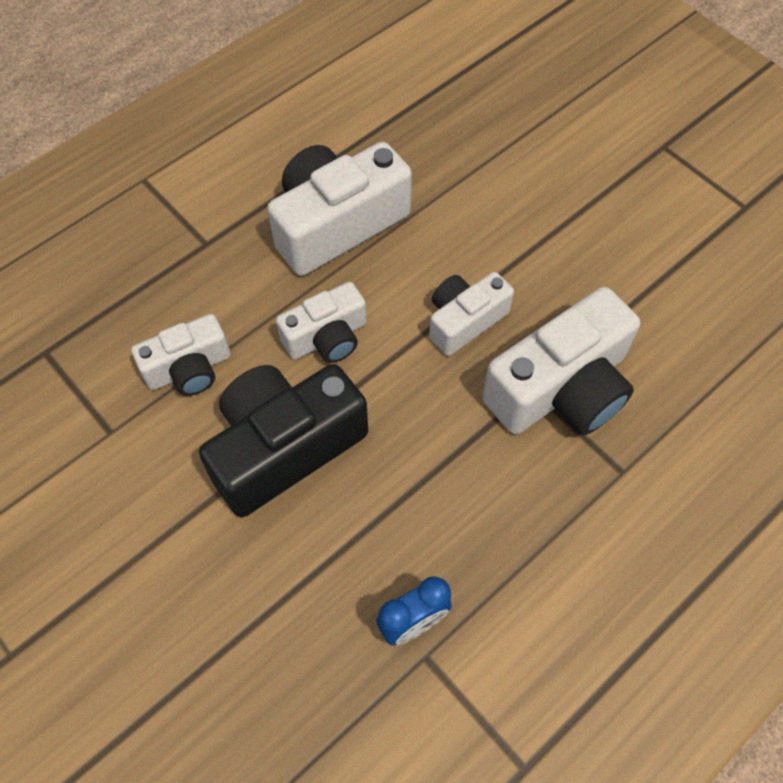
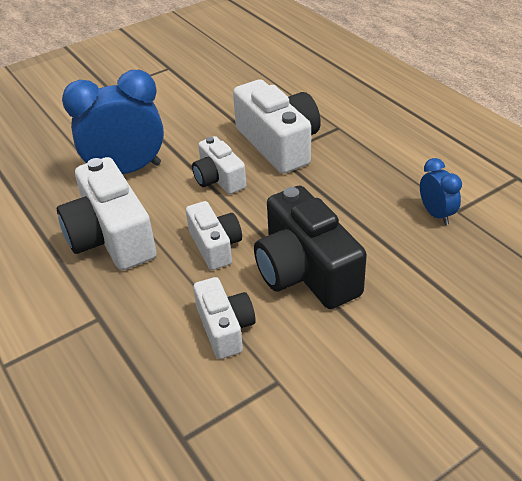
camera: 80 degrees left, 20 degrees down
(469, 210) = (126, 170): none -> blue clock

